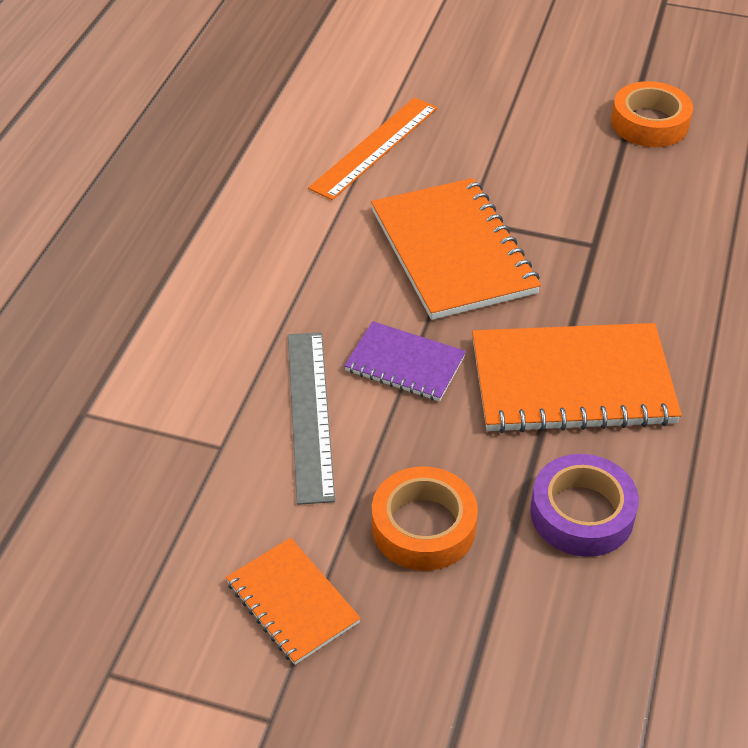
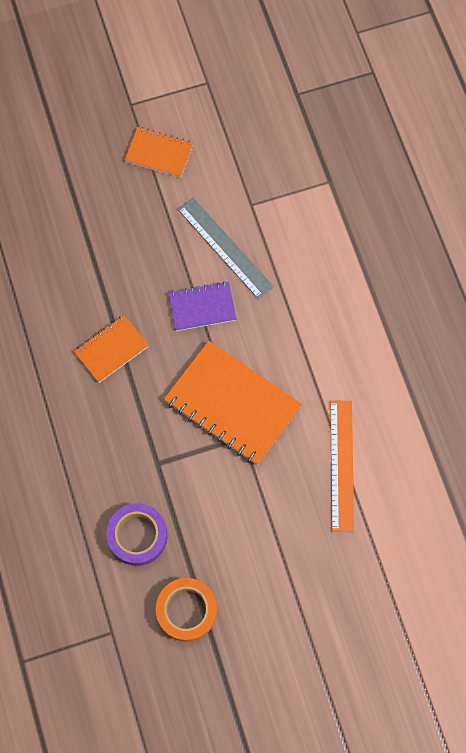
camera: 145 degrees right, 25 degrees up
(423, 526) = (129, 222): orange tape -> none
(572, 382) = (111, 349): orange notebook -> orange notebook, size x0.55
(582, 513) = (63, 273): purple tape -> purple tape (137, 536)

